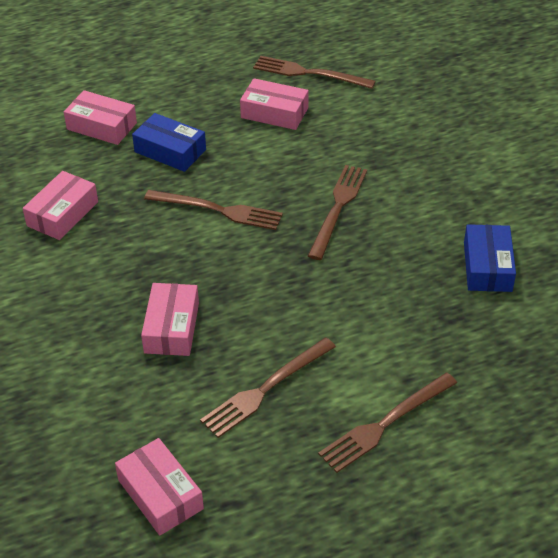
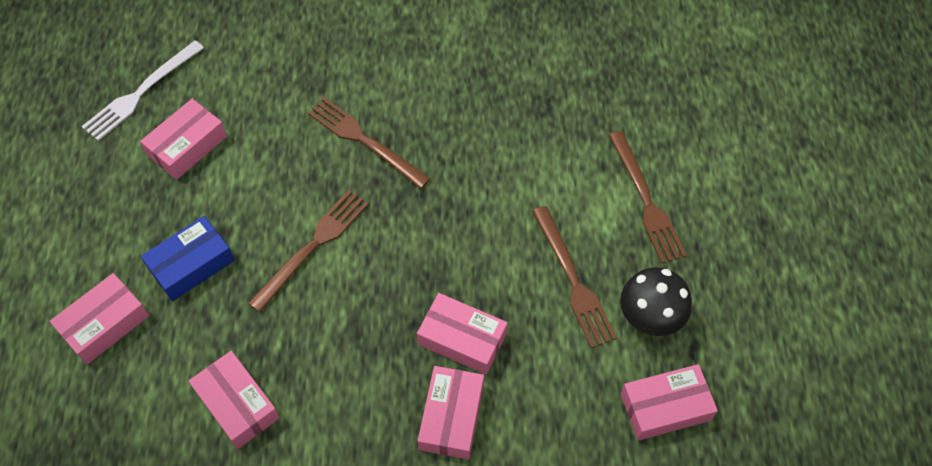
camera: 70 degrees left, 15 degrees up
(96, 341) = (451, 417): none -> pink box
(250, 459) = (649, 319): none -> black mushroom
(309, 73) = (141, 92): brown fork -> white fork
(487, 267) = (497, 56): blue box -> none

